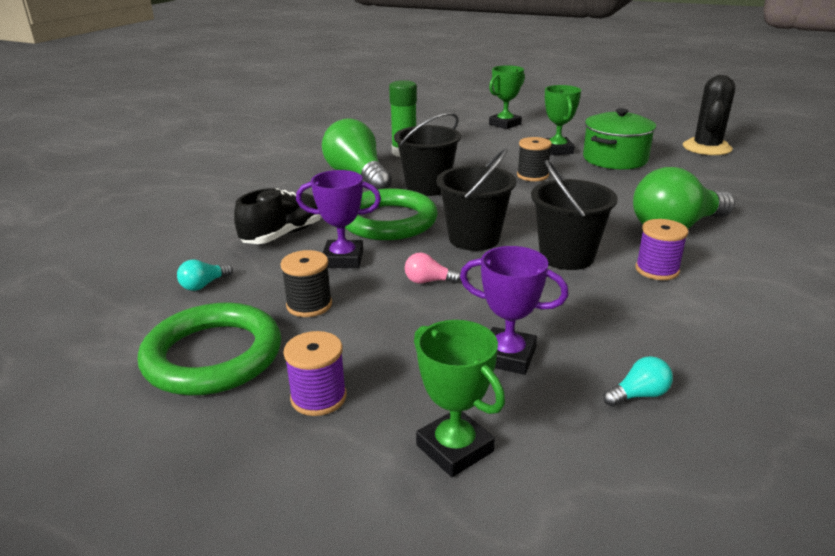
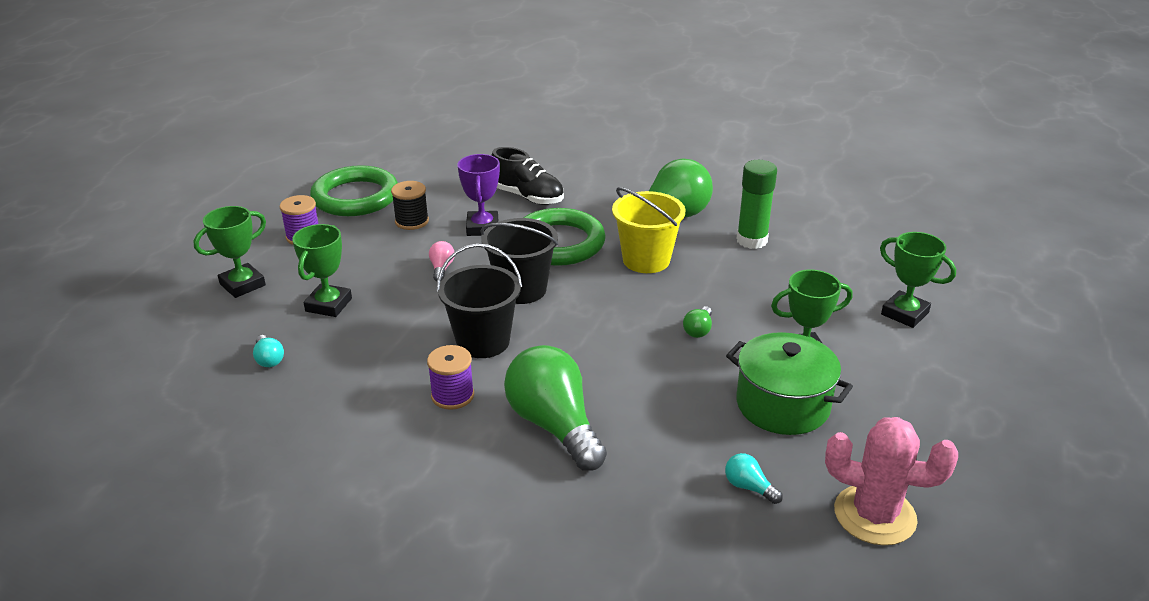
camera: 85 degrees right, 5 degrees up
(204, 285) = (445, 179): turquoise light bulb -> turquoise light bulb (748, 487)
(427, 187) = (646, 260): black bucket -> yellow bucket
(508, 356) = (329, 305): purple trophy -> green trophy
(532, 175) = (698, 330): black spool -> green light bulb
(706, 148) = (874, 515): black cactus -> pink cactus

